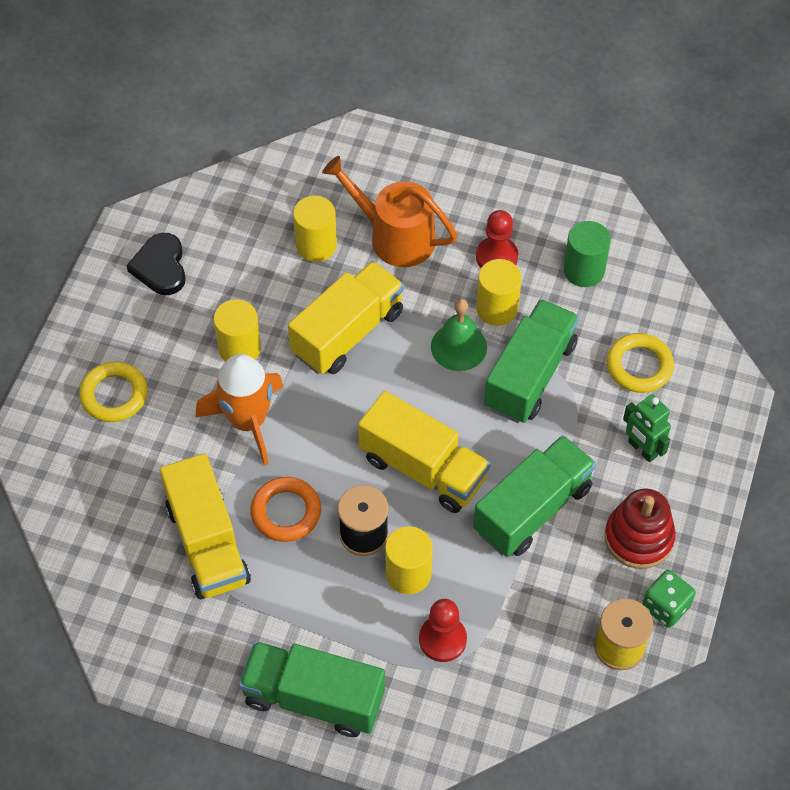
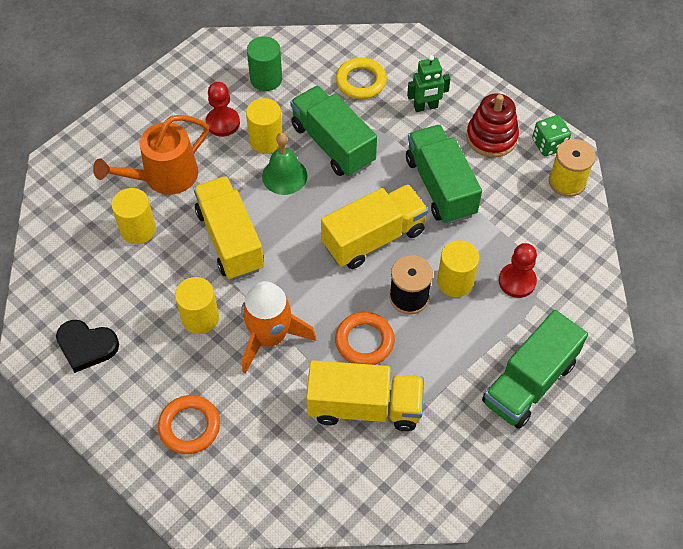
camera: 65 degrees left, 0 degrees up
(114, 395) = (189, 426): yellow ring -> orange ring

